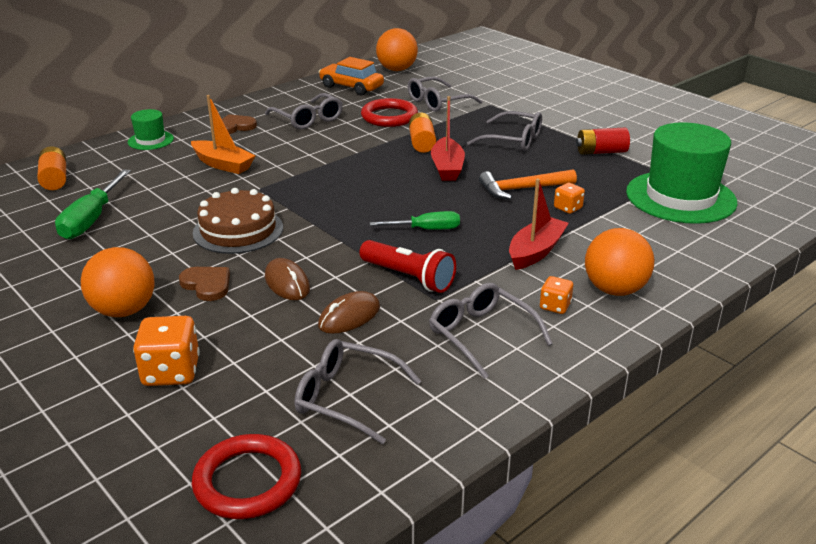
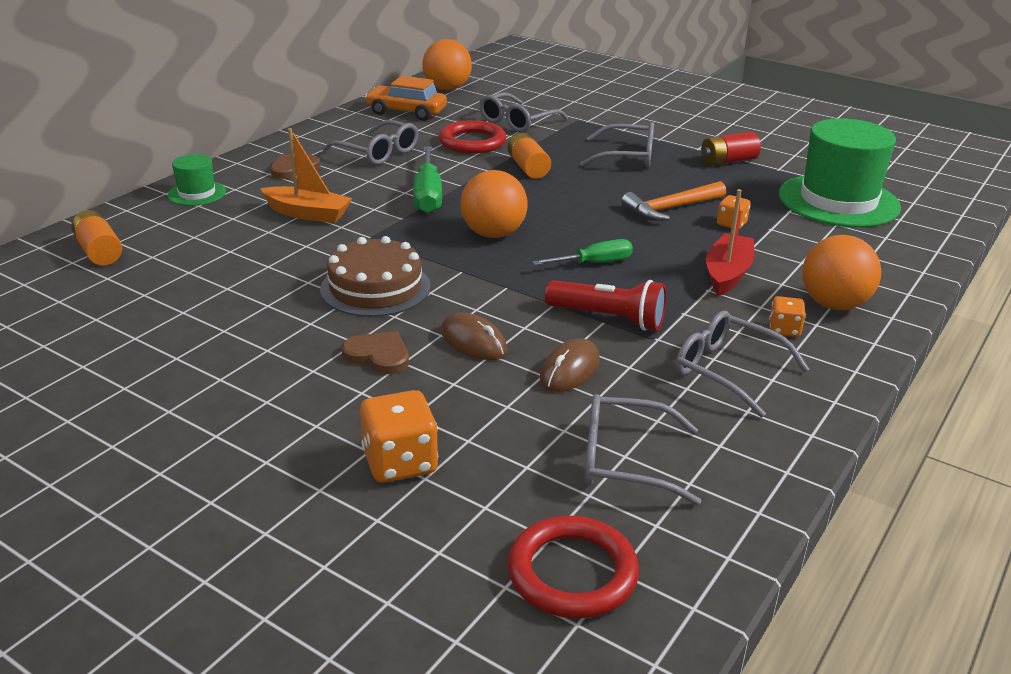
camera: 15 degrees left, 0 degrees up
(91, 220) = (180, 296): green screwdriver -> green screwdriver (428, 196)
(124, 310) = (294, 399): orange ball -> orange ball (493, 234)
(447, 168) = (574, 193): red boat -> none

